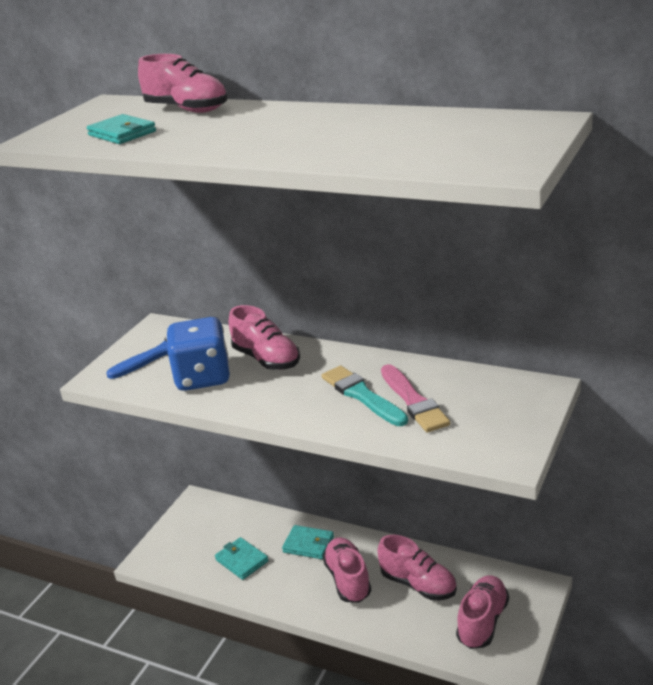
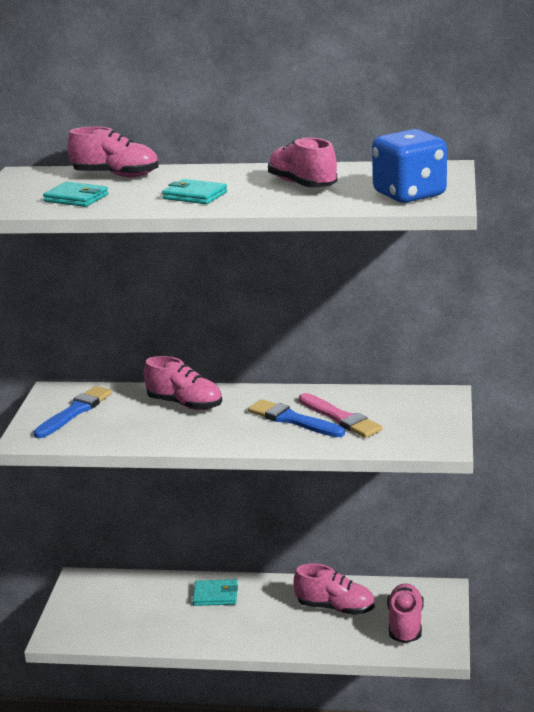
camera: 20 degrees left, 5 degrees down
(203, 377) = (133, 425): blue dice -> blue dice (409, 195)
(242, 560) = (155, 619): turquoise wallet -> turquoise wallet (195, 195)
(348, 580) = (268, 616): pink shoe -> pink shoe (302, 185)
(362, 395) = (293, 420): turquoise brush -> blue brush

